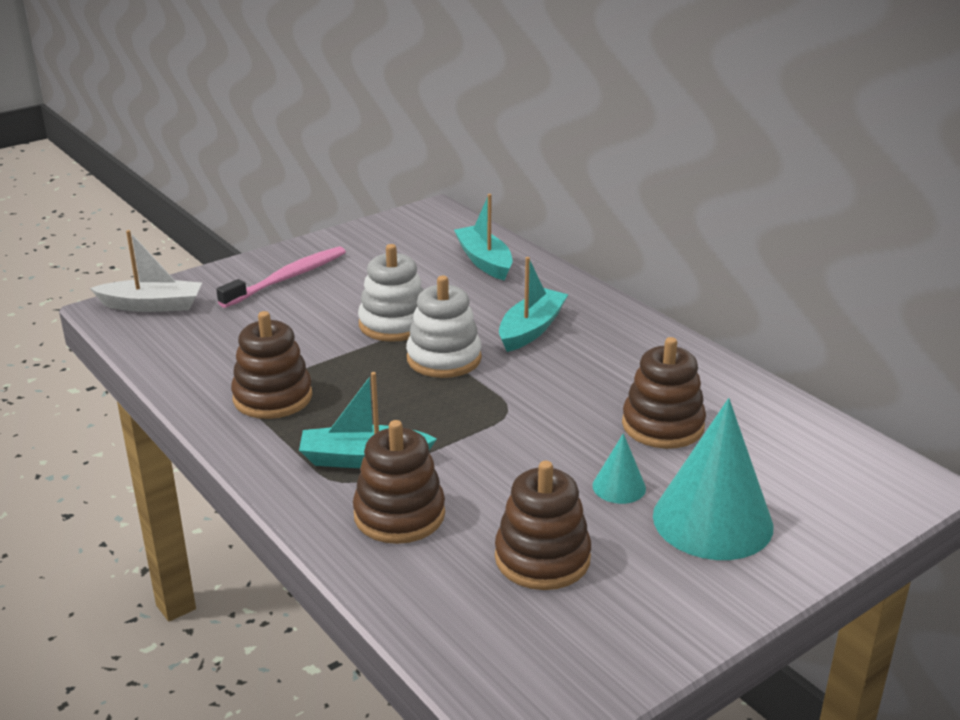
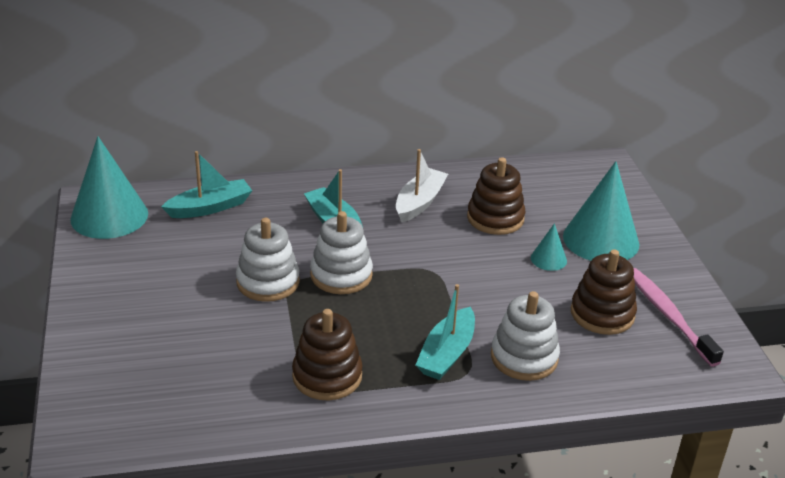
camera: 65 degrees left, 5 degrees up
(152, 305) = (97, 411): white boat -> white boat (419, 202)
(287, 278) = (130, 315): pink toothbrush -> pink toothbrush (668, 316)
(399, 515) = (524, 357): brown stacking toy -> white stacking toy
(420, 225) = (109, 216): none -> turquoise cone
(484, 261) = (210, 207): turquoise boat -> turquoise boat turned 150 degrees clockwise

